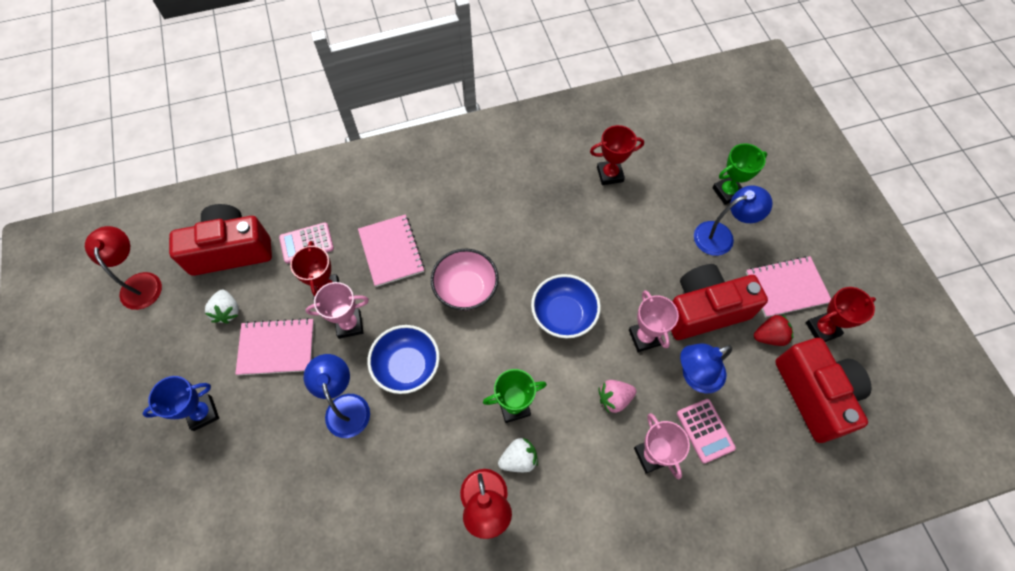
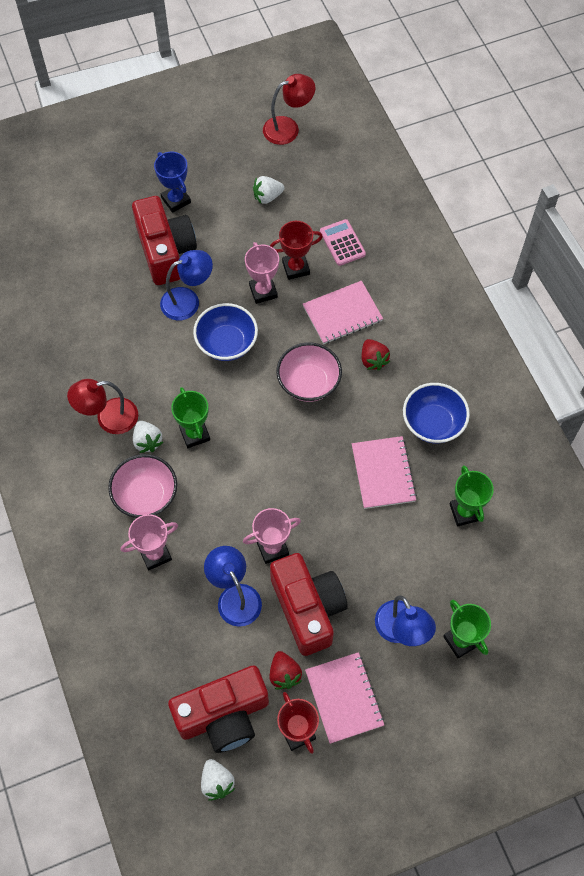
camera: 85 degrees right, 0 degrees up
(231, 250) = (327, 186): red camera -> red camera (165, 251)
(277, 347) = (237, 240): pink notebook -> pink notebook (383, 473)
(448, 229) = (373, 360): none -> red strawberry
(563, 315) = (289, 472): blue bowl -> blue bowl (433, 423)
(583, 463) = (146, 495): none -> pink bowl
(610, 174) = (465, 512): red trophy -> green trophy
(614, 398) = (207, 520): pink strawberry -> none
(705, 430) = (180, 604): pink calculator -> none
(878, 404) = (217, 782): none -> white strawberry

